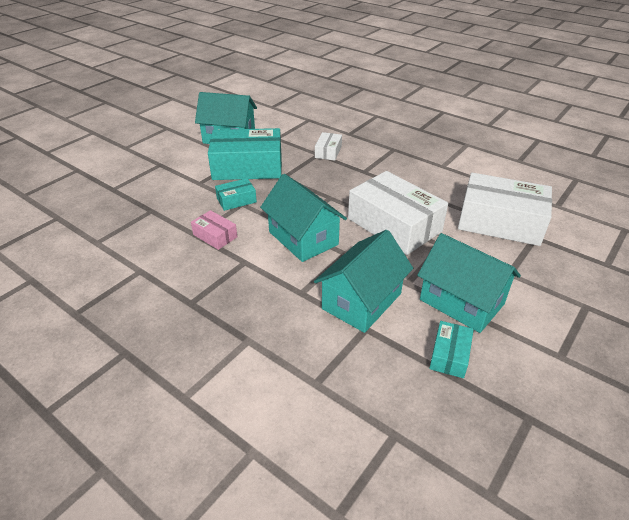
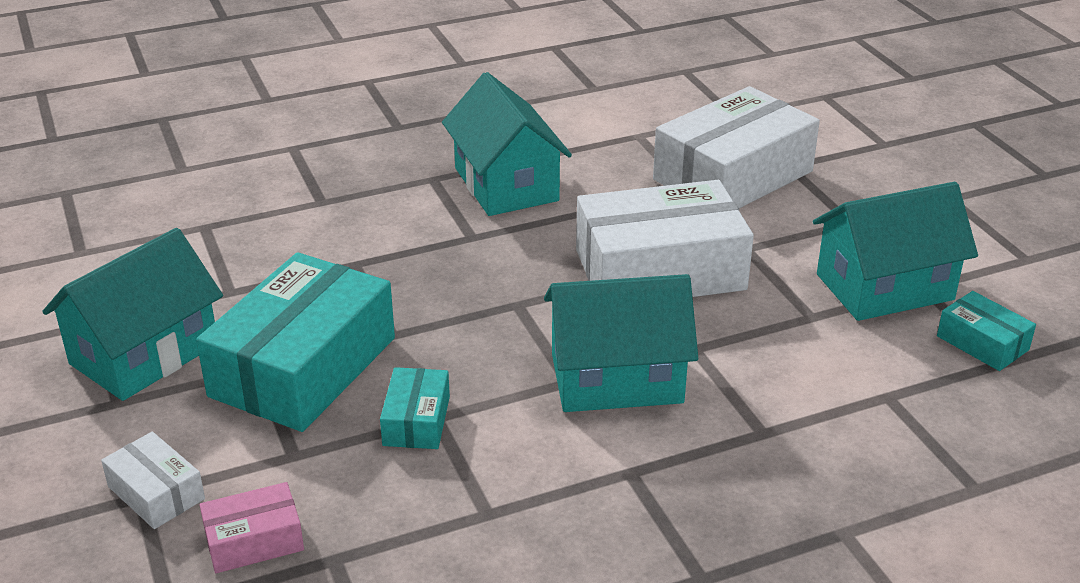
camera: 60 degrees left, 5 degrees down
(215, 236) = (516, 486): pink box -> pink box (254, 540)
(328, 152) = (361, 249): white box -> white box (156, 493)
(361, 301) = (825, 376): turquoise house -> turquoise house (506, 184)

